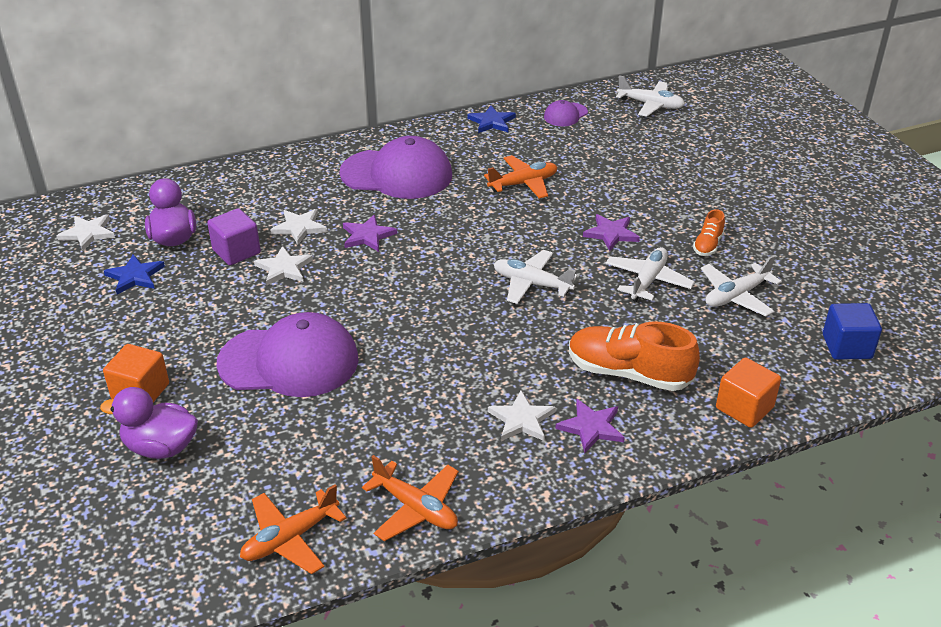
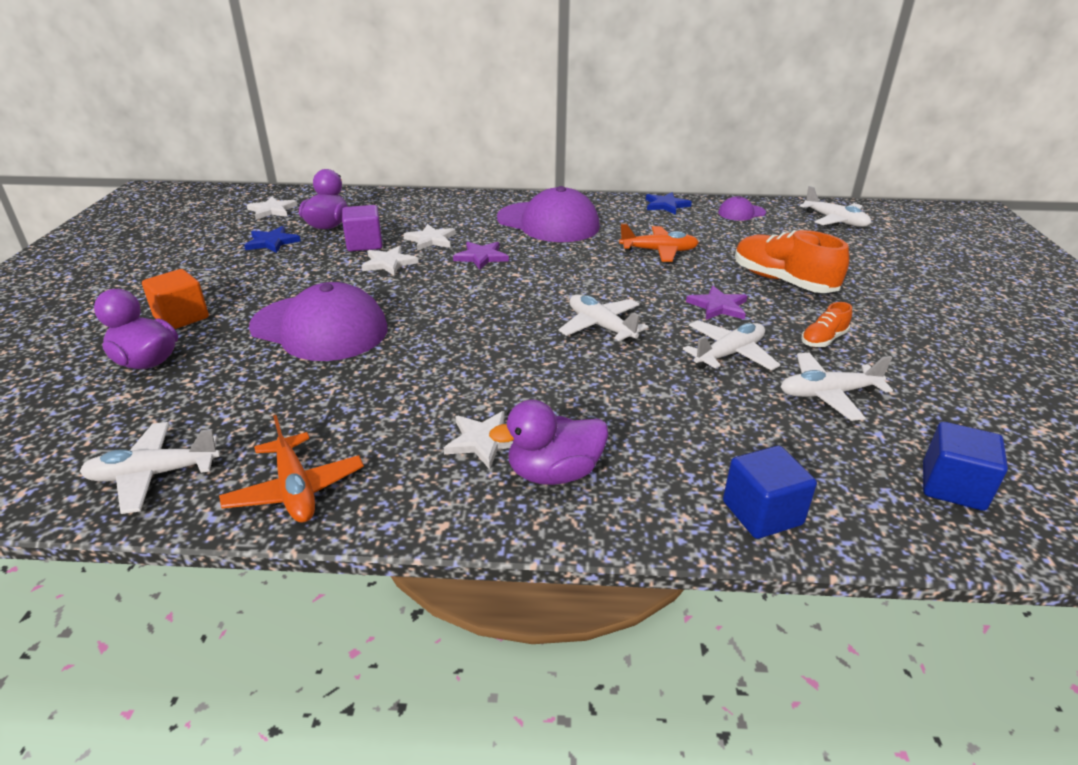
camera: 25 degrees right, 5 degrees down
(290, 538) = (153, 474): orange plane -> white plane
(591, 427) = (554, 473): purple star -> purple duck
(628, 373) = (641, 432): orange shoe -> orange shoe (782, 281)
(744, 408) = (762, 513): orange cube -> blue cube

